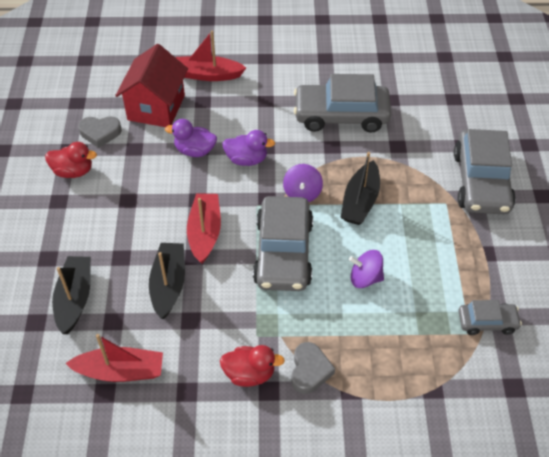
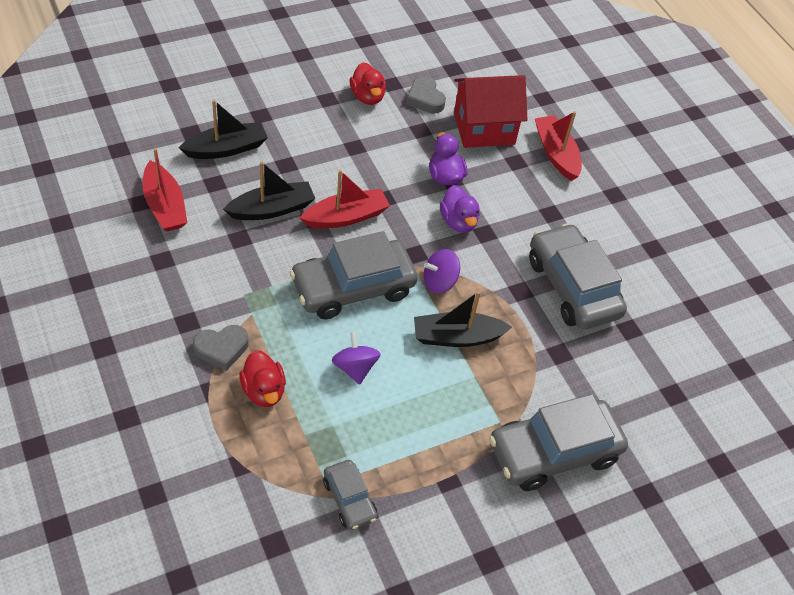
camera: 60 degrees right, 0 degrees up
(249, 374) = (199, 301): red duck -> red duck (263, 391)

